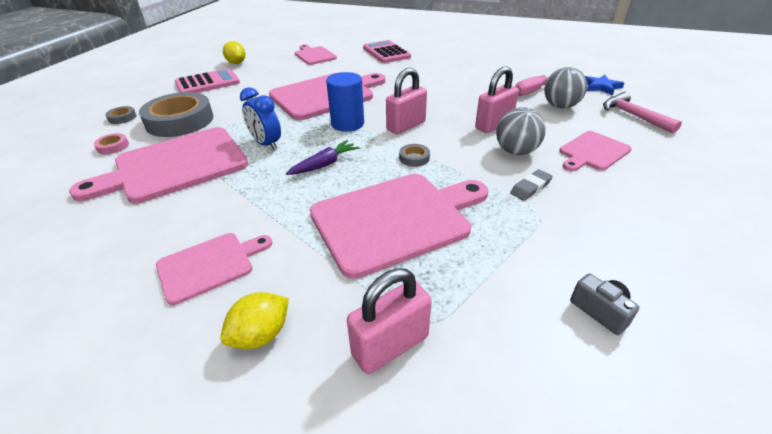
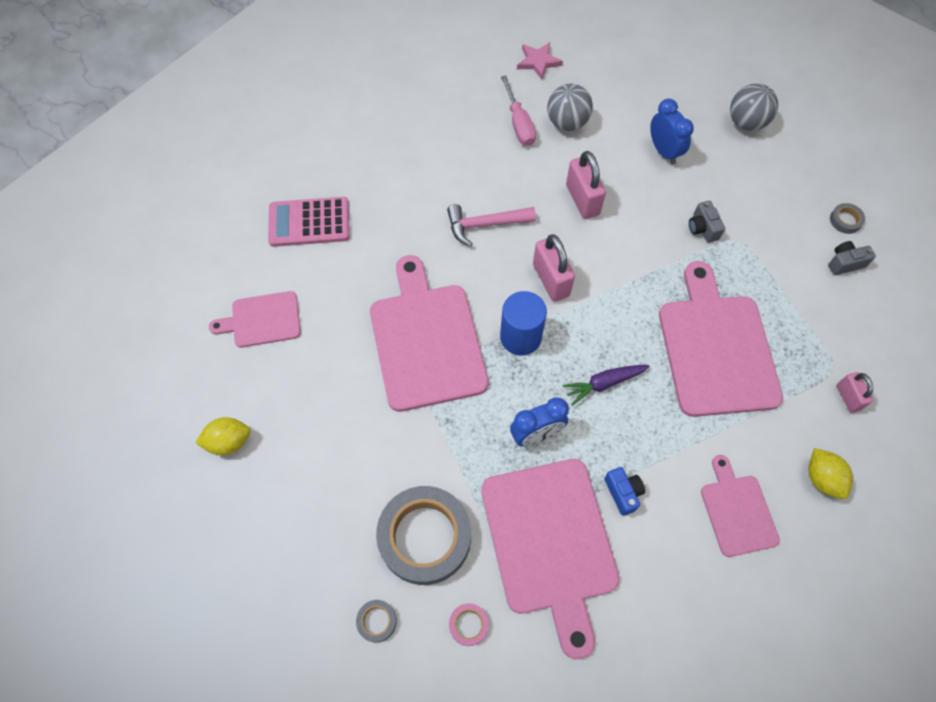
camera: 70 degrees left, 25 degrees up
(207, 83) = (299, 493): pink calculator -> none
(222, 191) = (623, 493): none -> blue camera
(324, 164) = (604, 383): purple carrot -> purple carrot turned 90 degrees counterclockwise
(390, 346) = (848, 397): pink padlock -> pink padlock, size x0.61
(414, 158) = (621, 297): grey tape -> grey tape (845, 220)
(516, 151) = (641, 208): grey ball -> grey ball (746, 123)
(530, 188) = (702, 228): grey eraser -> grey camera
(592, 152) = (664, 151): pink cutting board -> blue clock
(601, 86) = (538, 62): blue star -> pink star
(633, 115) = (611, 79): pink hammer -> pink hammer (484, 225)

